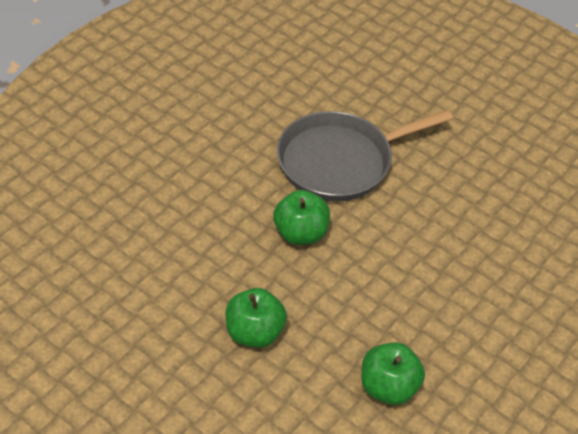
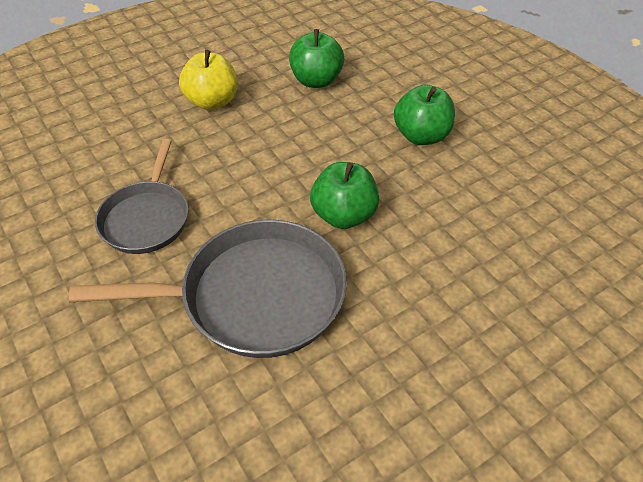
camera: 160 degrees left, 0 degrees up
(452, 199) = (147, 218): none -> grey pan
(479, 330) = (212, 102): none -> yellow apple

